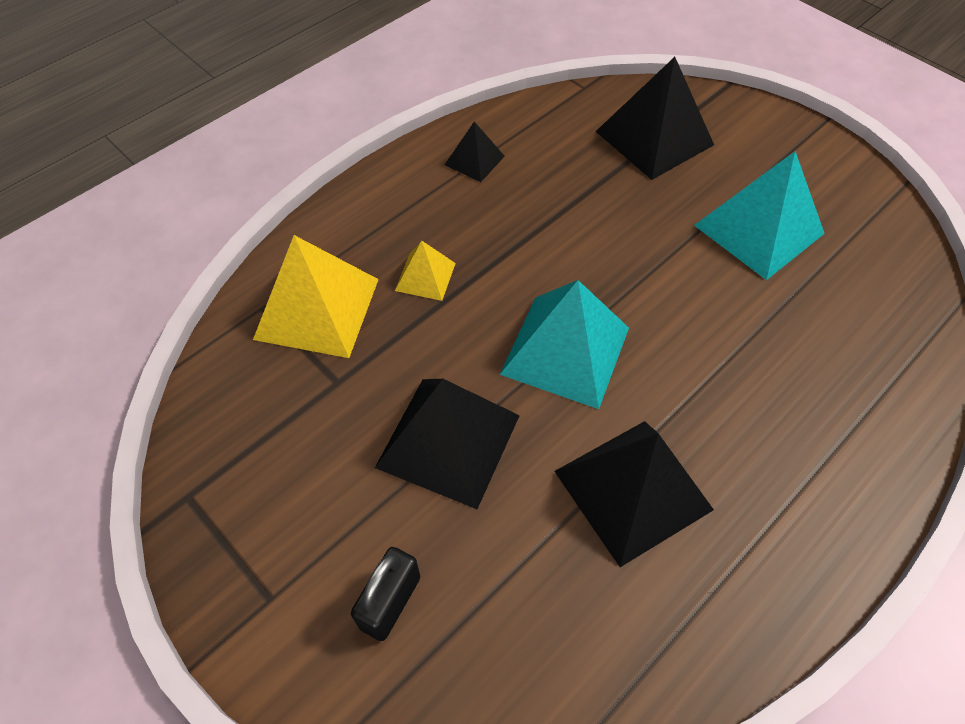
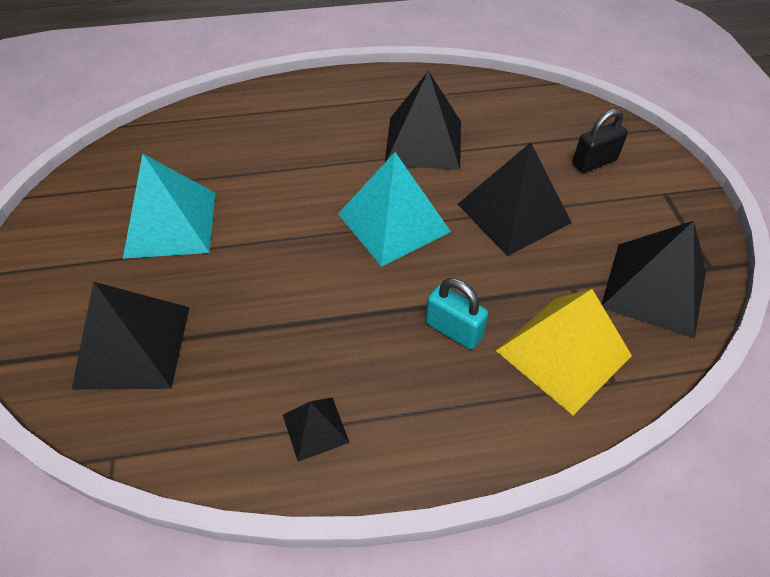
camera: 145 degrees left, 5 degrees down
(249, 427) = (654, 289): none -> black pyramid
(425, 276) = (453, 330): yellow pyramid -> turquoise padlock

